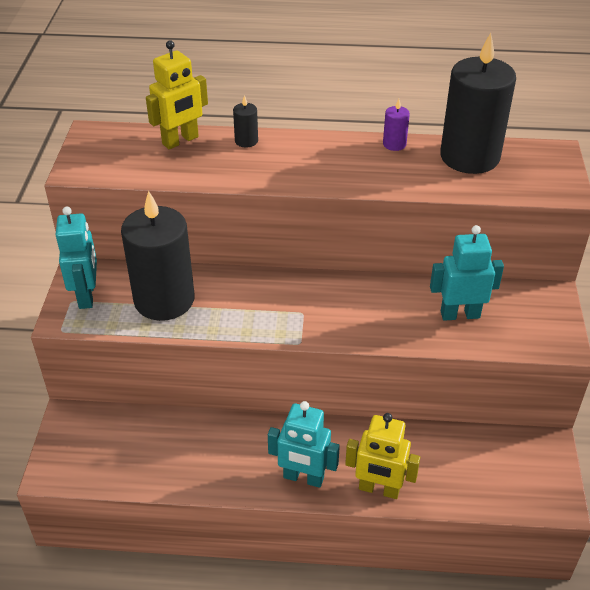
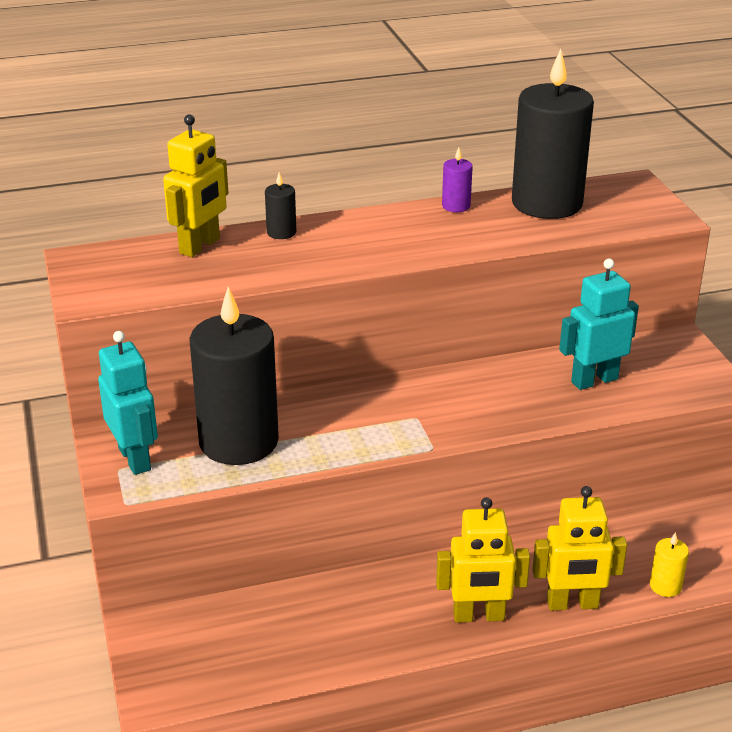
camera: 20 degrees left, 10 degrees down
(303, 478) = (478, 616): turquoise robot -> yellow robot
(460, 496) = (665, 586): none -> yellow candle

